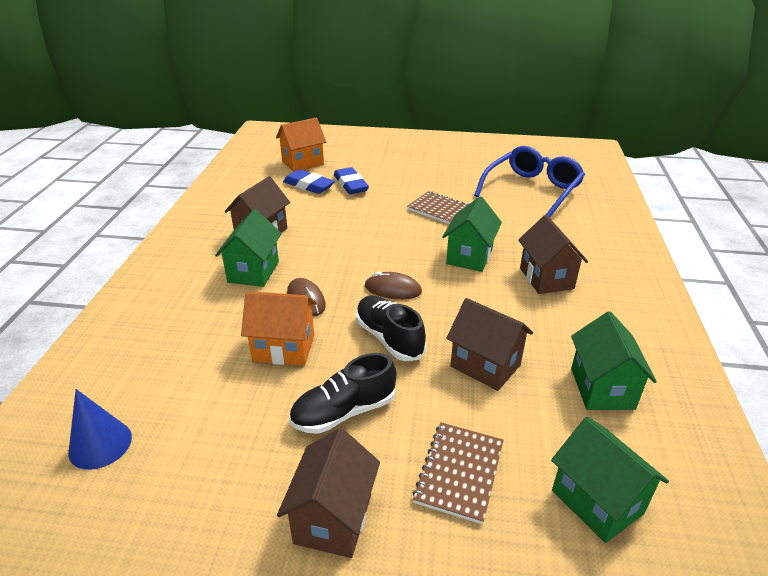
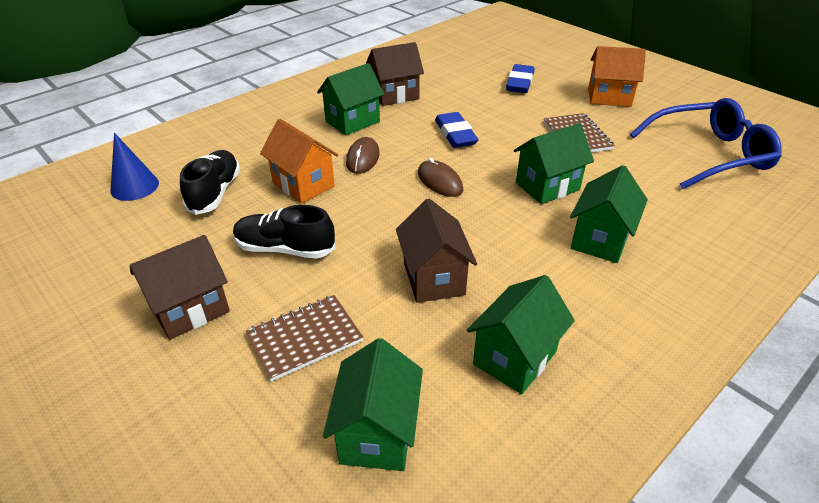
camera: 40 degrees right, 5 degrees up
(302, 163) = (501, 50): orange house -> orange house (609, 97)
(309, 185) = (481, 71): blue eraser -> blue eraser (455, 134)
(389, 338) = (385, 216): black shoe -> black shoe (215, 193)
(546, 278) = (600, 240): brown house -> green house

